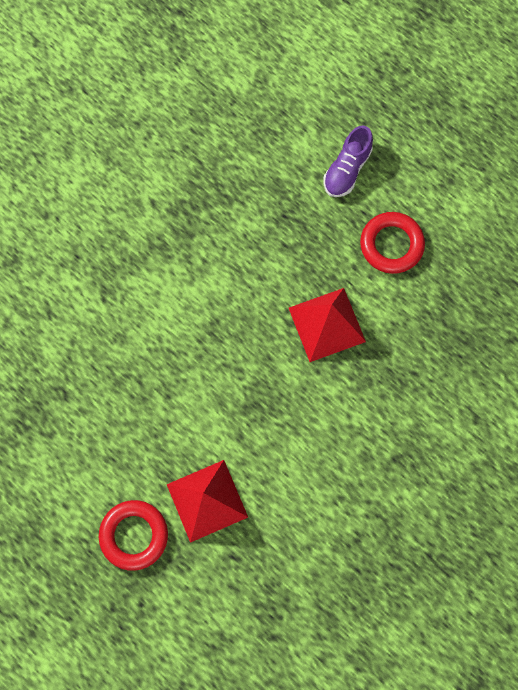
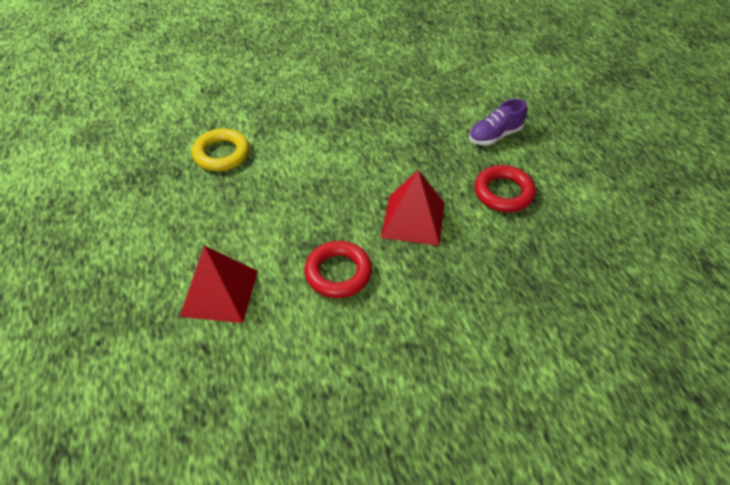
camera: 30 degrees right, 25 degrees down
(88, 344) = (221, 154): none -> yellow ring
(134, 535) = (141, 287): red ring -> red ring (338, 273)

